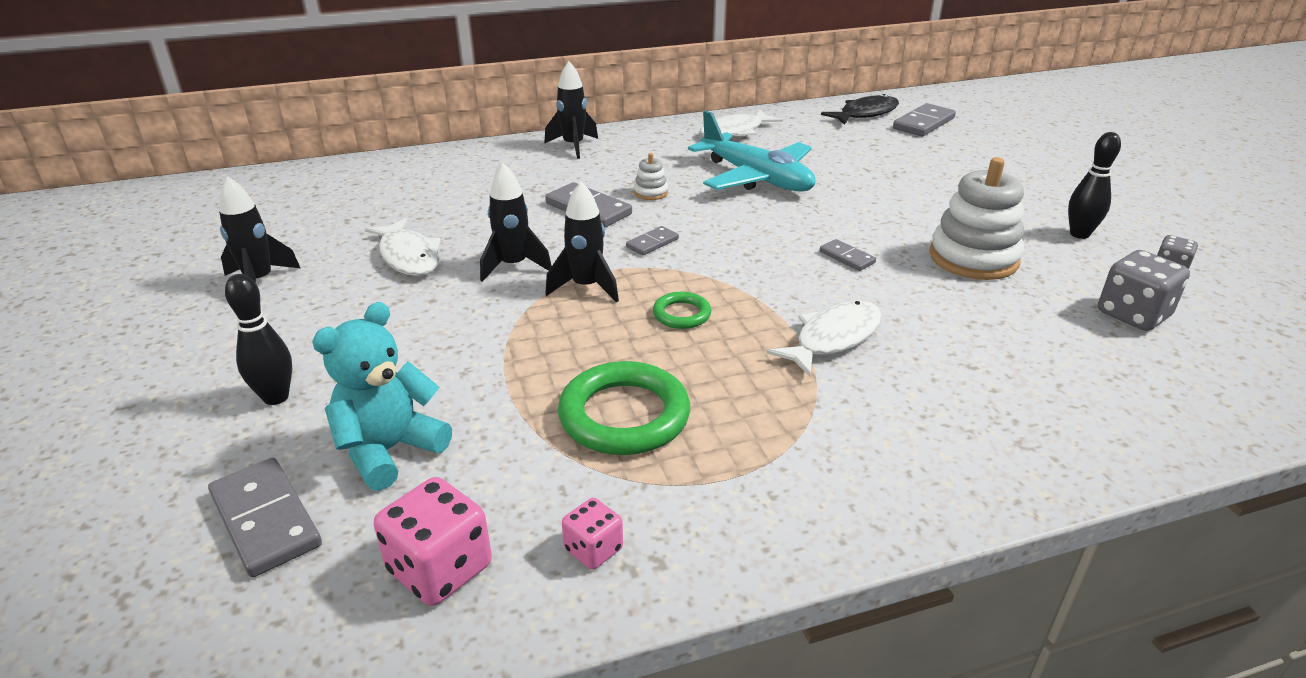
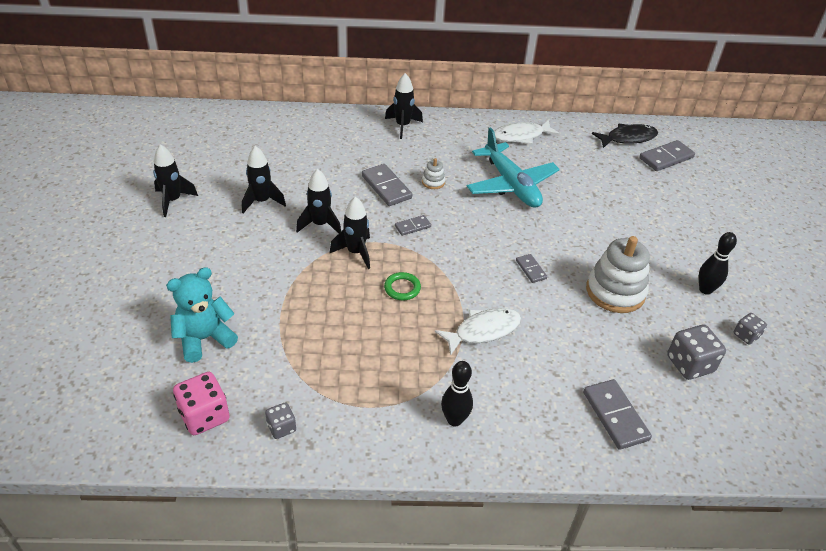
camera: 15 degrees right, 10 degrees up
(265, 520) = (133, 363): grey domino -> grey domino (615, 416)
(276, 397) = (158, 288): black bowling pin -> black bowling pin (454, 420)
(408, 257) = (262, 201): white fish -> black rocket
(593, 549) = (281, 427): pink dice -> grey dice
(624, 415) = (334, 351): green ring -> none

